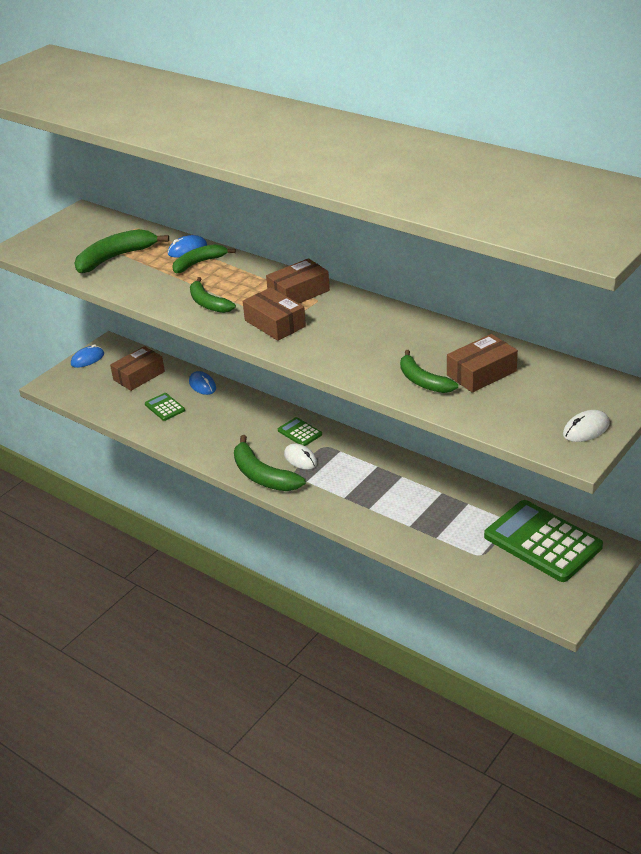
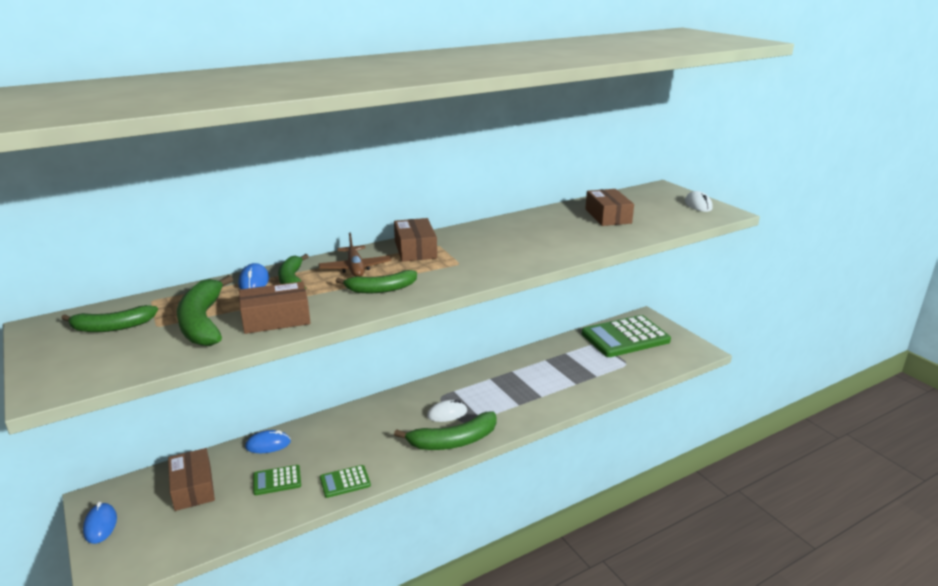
camera: 70 degrees left, 10 degrees down
(239, 279) = (355, 268): none -> brown plane
(275, 323) = (457, 267): brown box -> brown box (276, 319)
(299, 432) = (408, 404): green calculator -> green calculator (345, 482)
(423, 381) = (604, 234): green banana -> green banana (112, 327)

